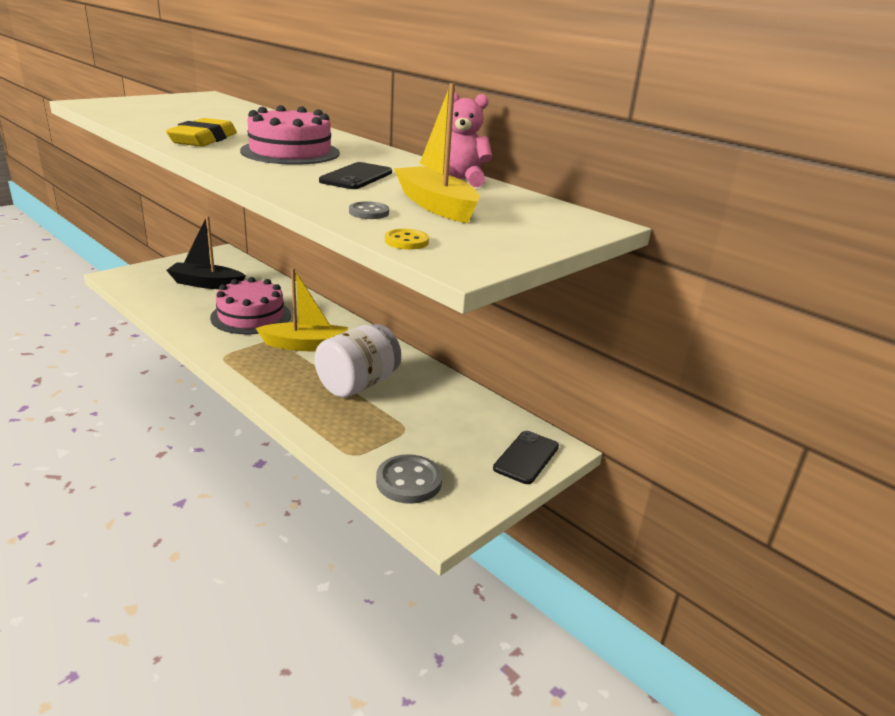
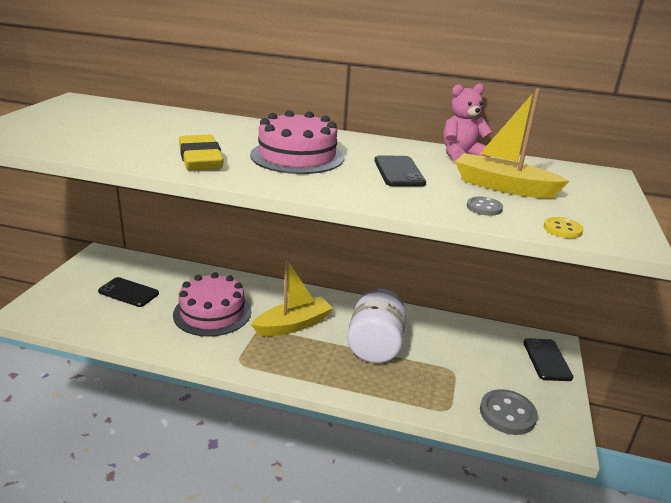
camera: 30 degrees left, 0 degrees up
(206, 284) = (128, 292): black boat -> black phone

